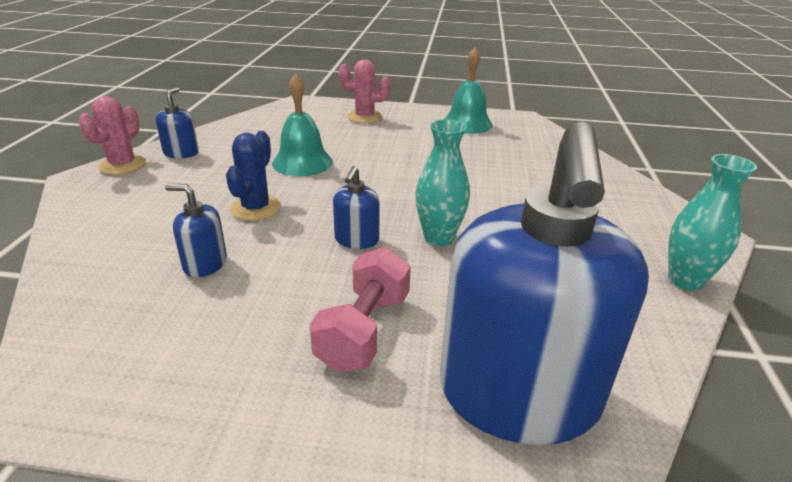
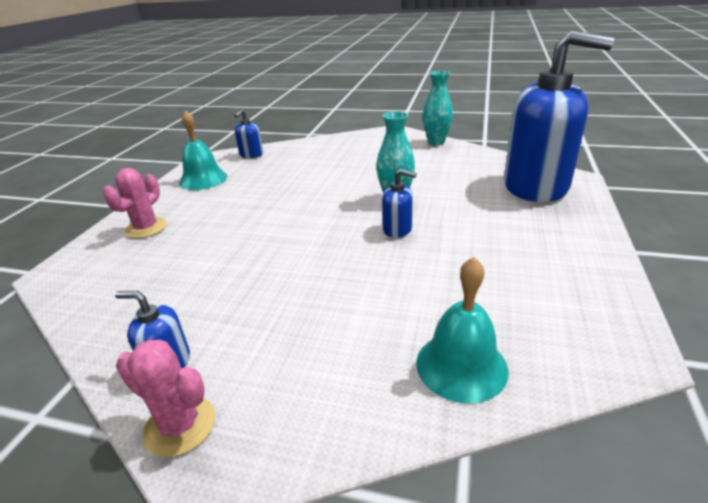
camera: 80 degrees left, 0 degrees up
(205, 264) = (438, 301): blue soap dispenser -> blue soap dispenser (251, 155)
(256, 208) = (339, 282): blue cactus -> none
(302, 162) = (245, 262): turquoise bell -> turquoise bell (461, 365)
(364, 330) = (502, 225): pink dumbbell -> none

